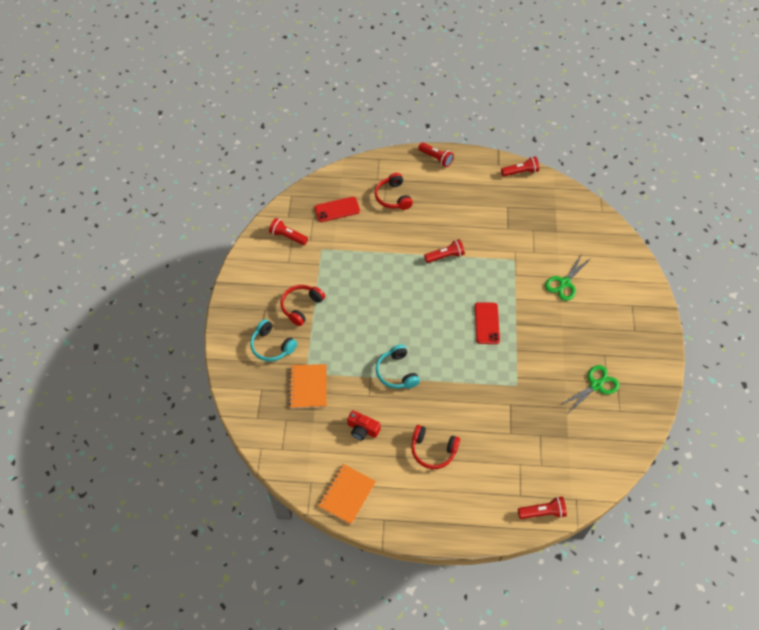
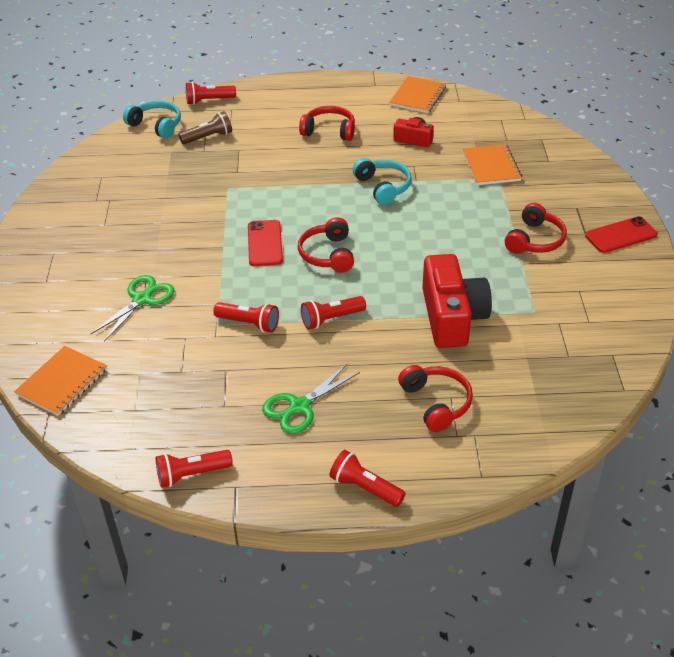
camera: 175 degrees right, 15 degrees down
(272, 346) = (555, 198): turquoise headphones -> turquoise headphones (156, 125)
(288, 236) = (597, 325): red flashlight -> red flashlight (249, 323)
(337, 209) = (531, 373): red phone -> red phone (621, 235)
(372, 250) = (452, 317): none -> red camera
(444, 308) = (327, 254): none -> red headphones
(538, 453) = (208, 137): none -> brown flashlight
(596, 385) = (125, 195): green scissors -> green scissors (299, 406)
(600, 229) = (62, 382): none -> orange notebook

